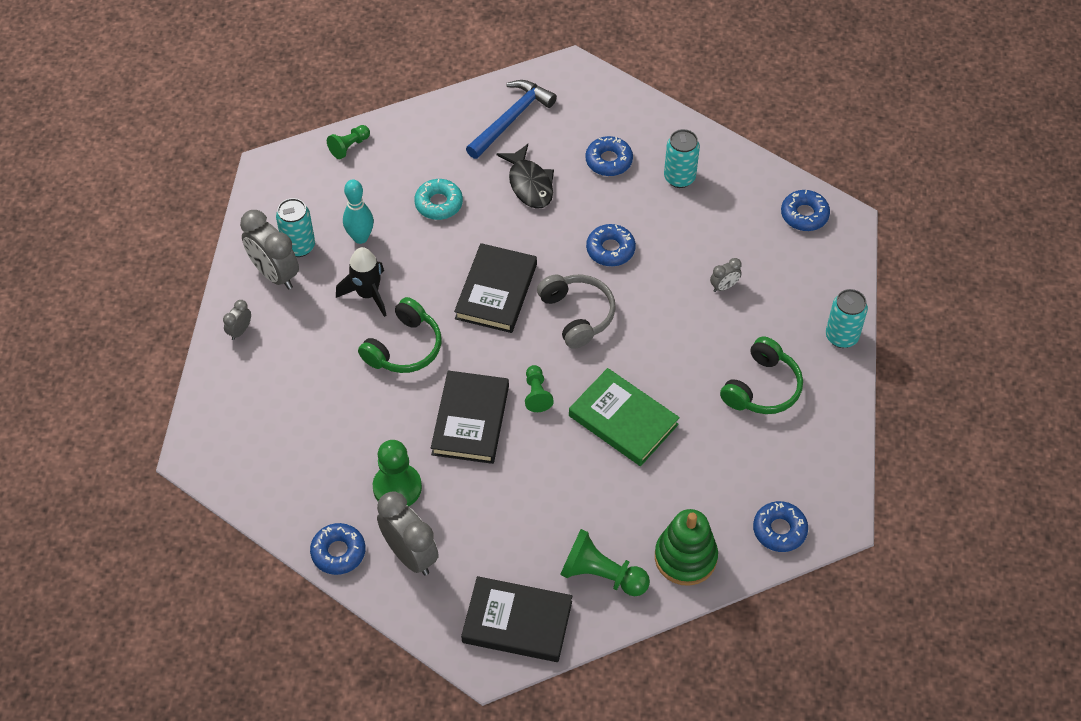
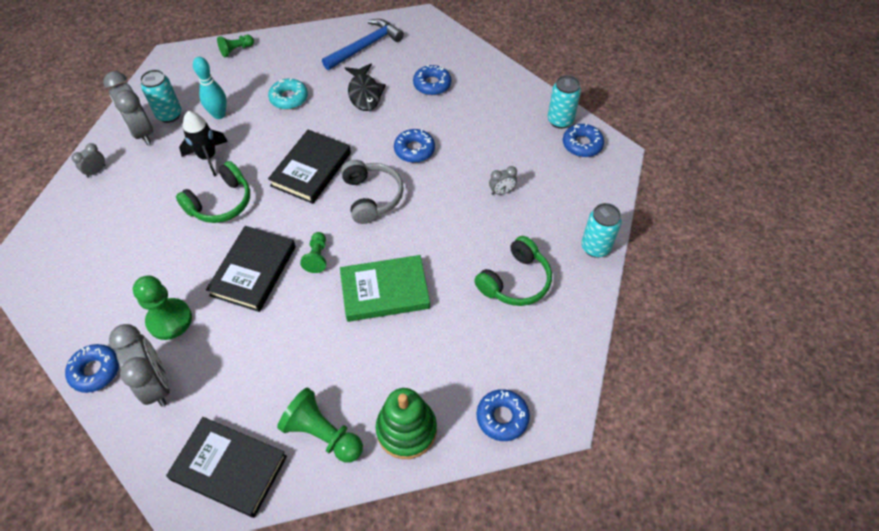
camera: 10 degrees right, 0 degrees up
(623, 420) = (385, 291): green book -> green book turned 60 degrees counterclockwise
(679, 178) = (485, 104): turquoise can -> turquoise can (560, 120)

